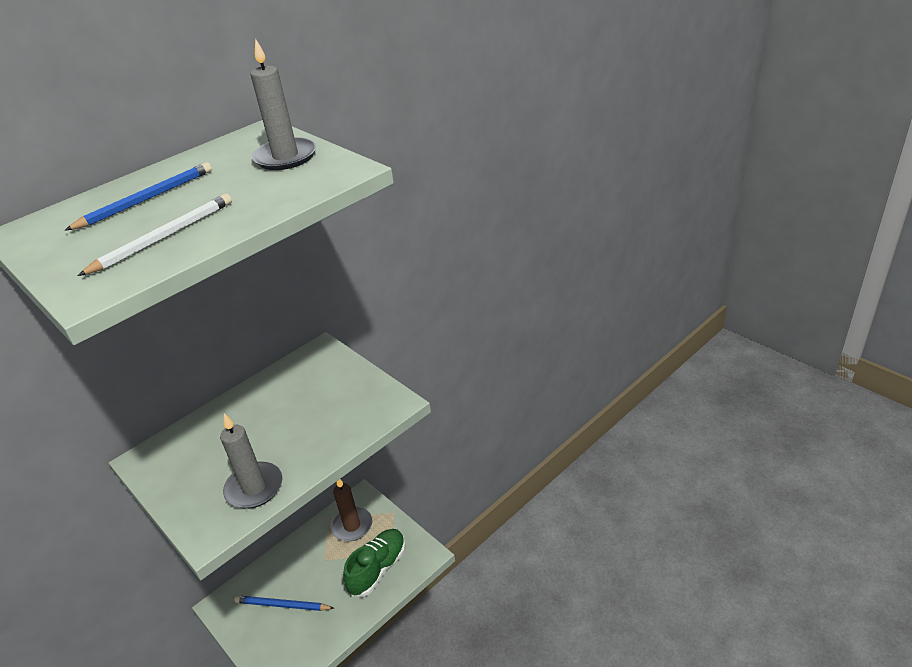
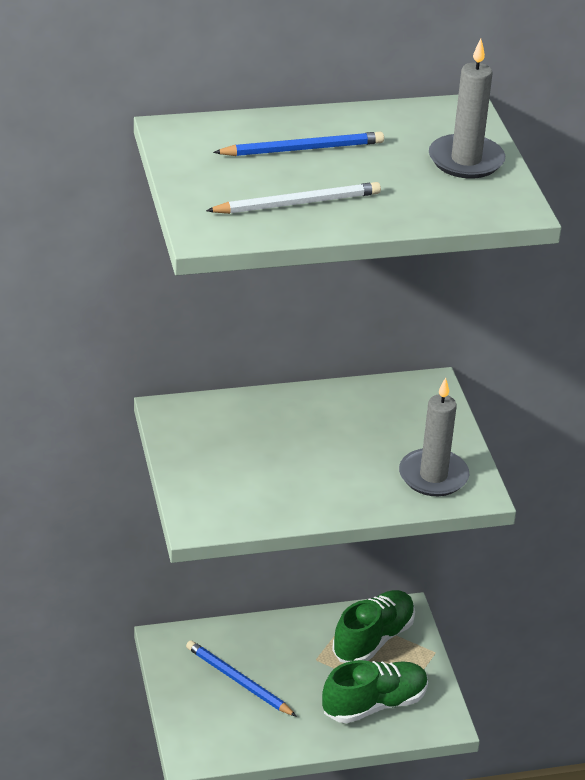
camera: 25 degrees right, 0 degrees up
(254, 488) = (269, 501): grey candle -> grey candle (433, 476)
(352, 526) = (373, 639): brown candle -> green shoe

